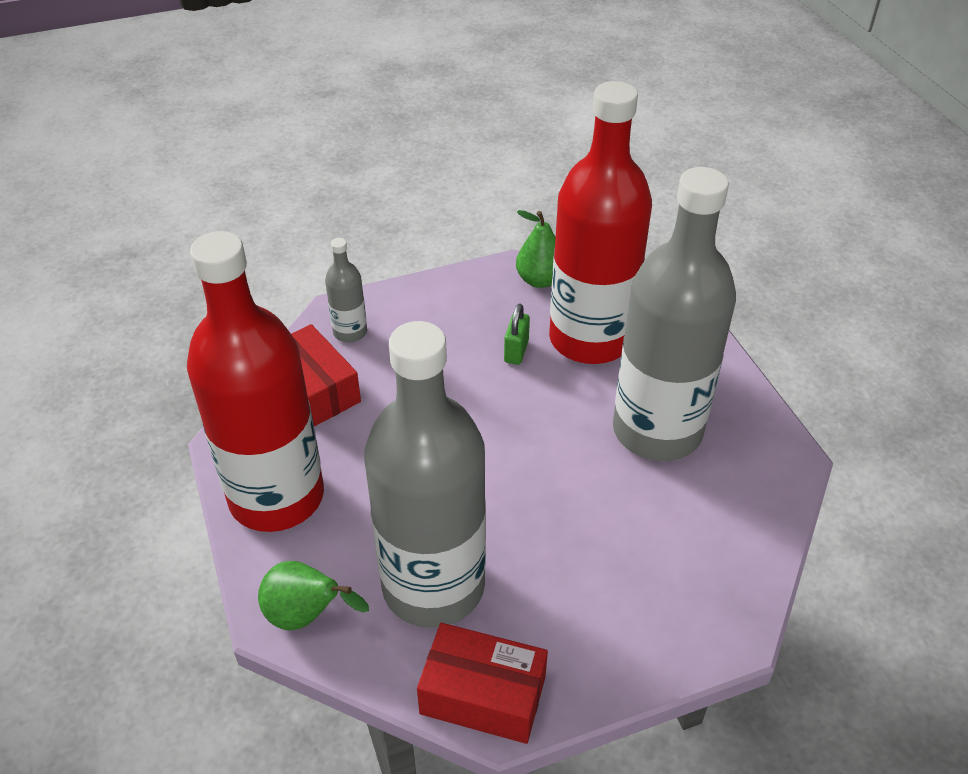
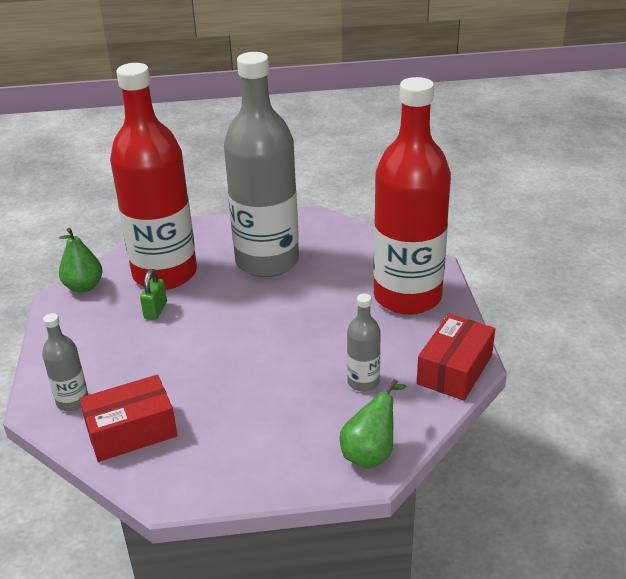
camera: 75 degrees left, 10 degrees down
(276, 497) = (245, 463): red bottle -> red bottle (407, 297)
(433, 586) = (363, 382): grey bottle -> grey bottle, size x0.42
(516, 351) = (155, 310): green padlock -> green padlock turned 75 degrees clockwise

